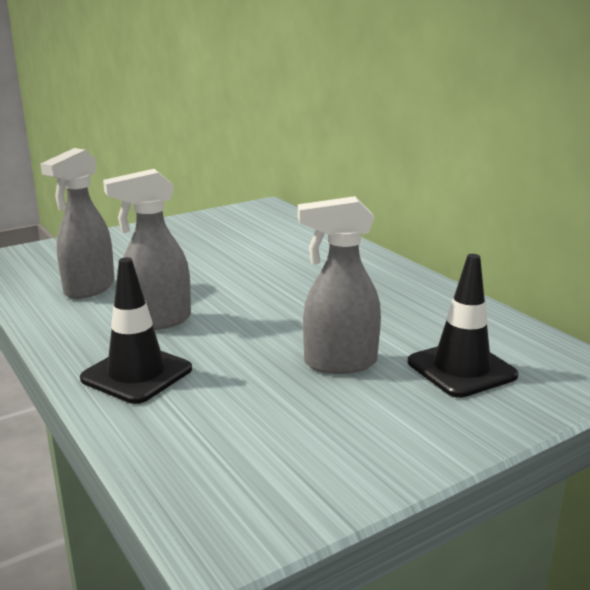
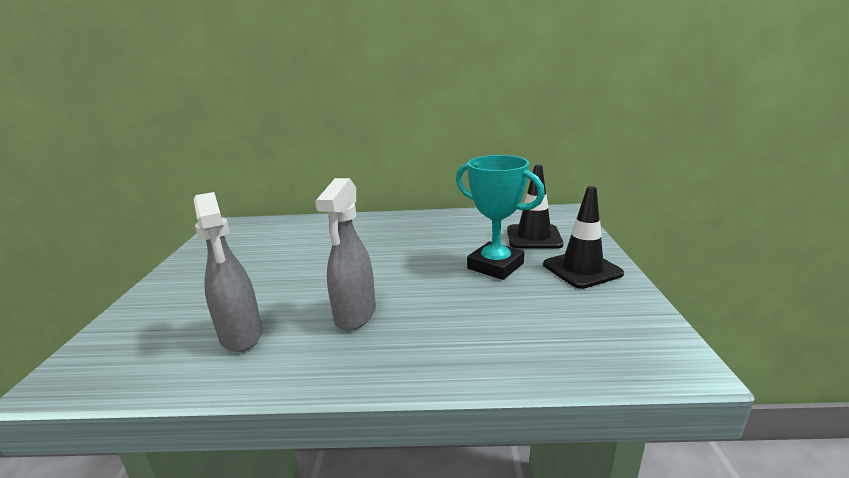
camera: 55 degrees left, 0 degrees up
(137, 374) = (433, 346): black traffic cone -> black traffic cone (582, 269)
(339, 363) = (495, 266): grey spray bottle -> turquoise trophy

